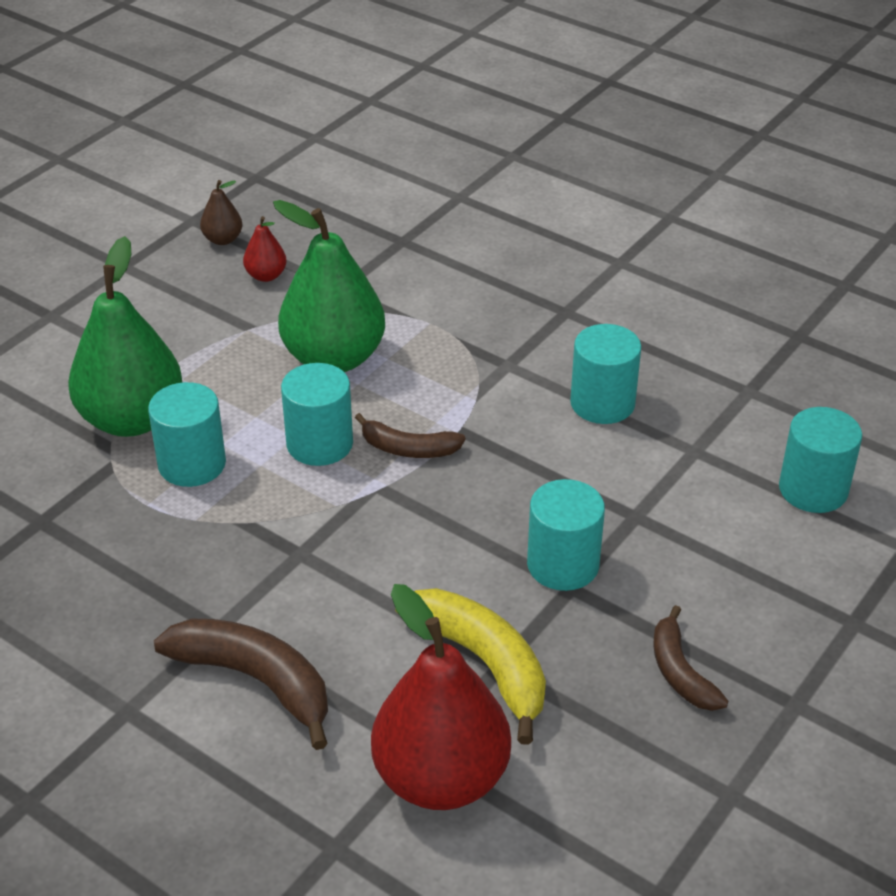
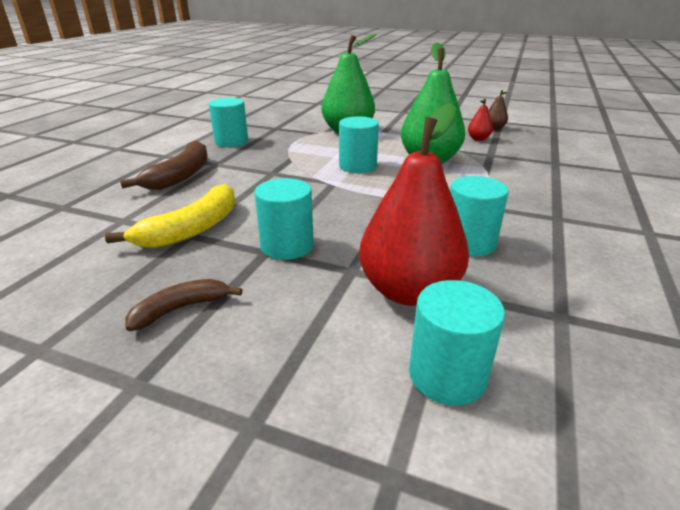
camera: 75 degrees right, 10 degrees down
(192, 464) = (325, 145): turquoise cylinder -> turquoise cylinder (231, 142)
(408, 448) = (369, 186): brown banana -> none
(441, 778) = (100, 228): red pear -> red pear (409, 291)

